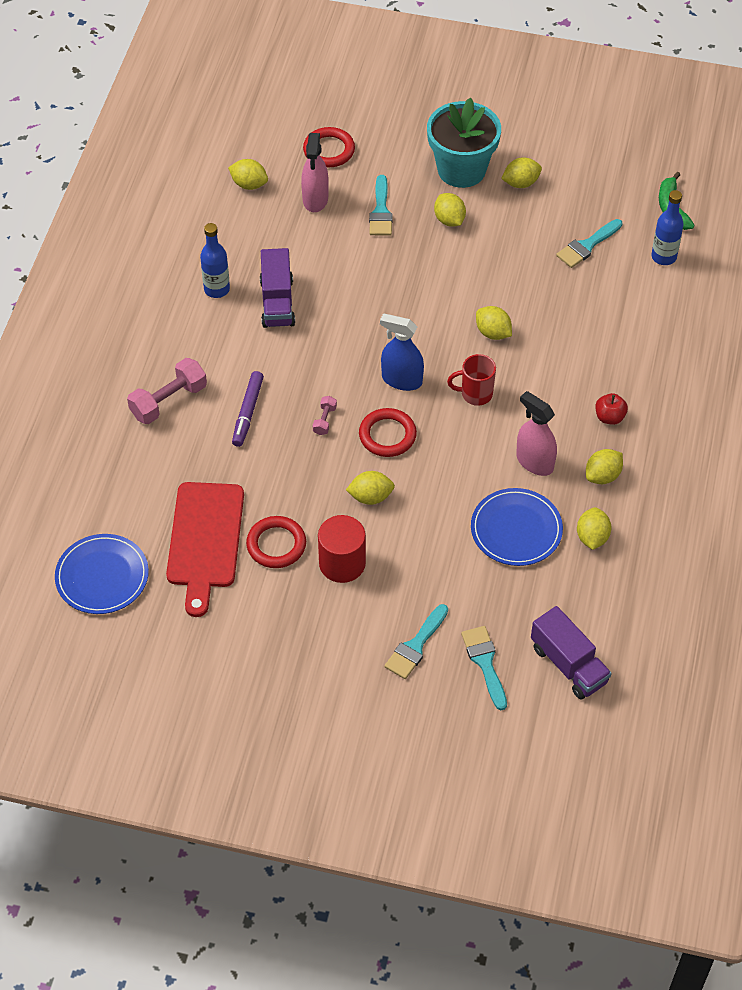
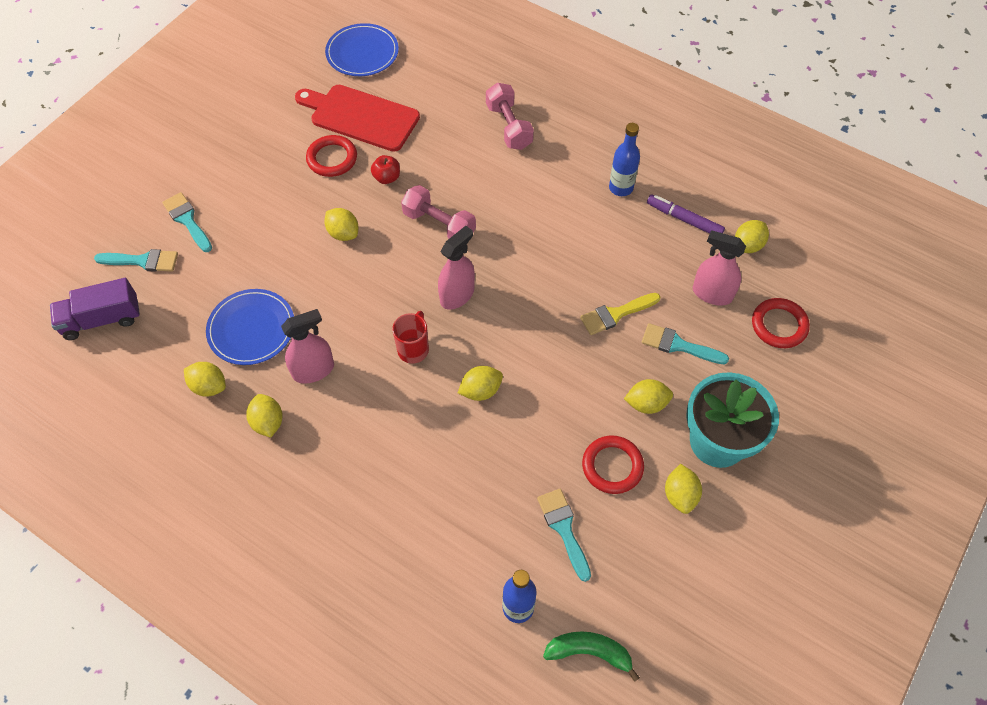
camera: 110 degrees right, 5 degrees up
(248, 412) = (472, 174): purple marker -> purple marker (684, 219)
(277, 302) = (588, 227): purple truck -> none
(324, 420) = (439, 224): pink dumbbell -> pink dumbbell, size x2.01
(342, 563) = (290, 195): red cylinder -> none
(368, 260) = (615, 314): none -> yellow brush
(370, 497) = (343, 233): yellow lemon -> yellow lemon turned 60 degrees counterclockwise
(387, 435) = (401, 265): red ring -> red ring (612, 466)
(401, 380) = (457, 295): blue spray bottle -> pink spray bottle
(609, 417) = (330, 457): red apple -> red apple (387, 178)

